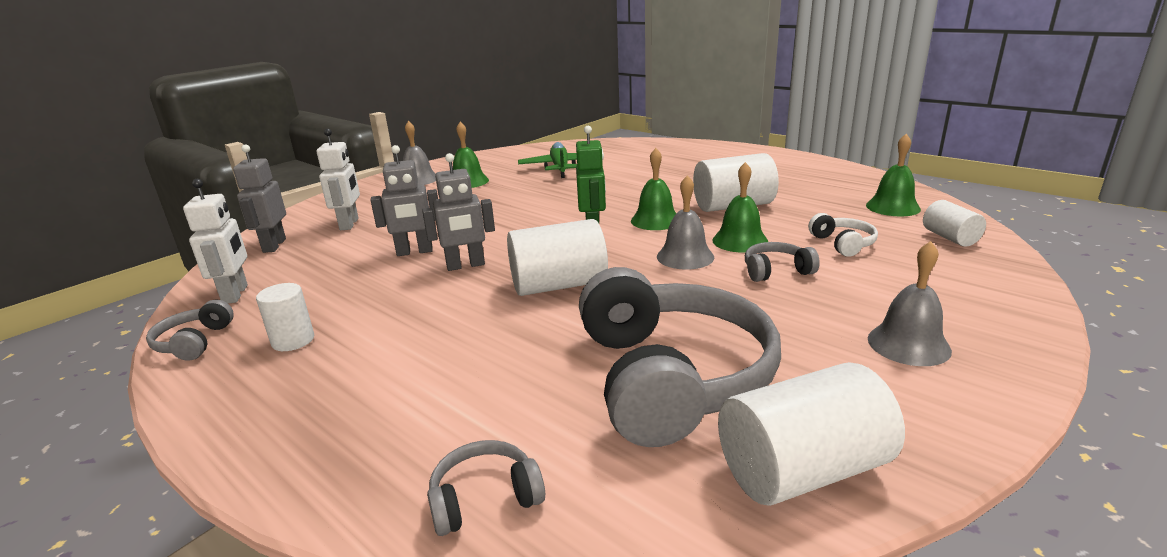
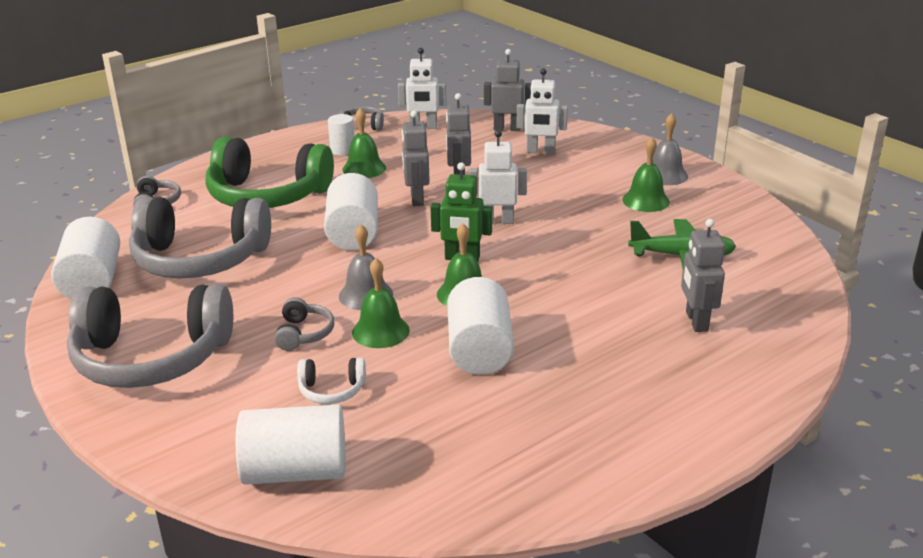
camera: 100 degrees right, 5 degrees up
(453, 371) = (267, 195): none -> green headphones
(514, 224) = (497, 221): none -> white robot
(646, 160) = (696, 321): none -> grey robot
(893, 207) = (409, 470): green bell -> green bell (364, 168)
(908, 344) = (151, 357): grey bell -> grey headphones
(950, 238) = (295, 471): white cylinder -> white cylinder, size x1.76

